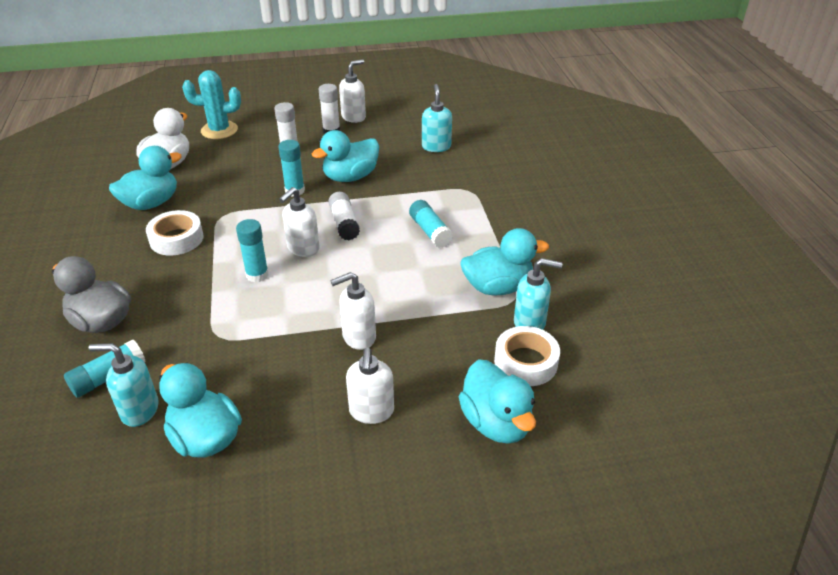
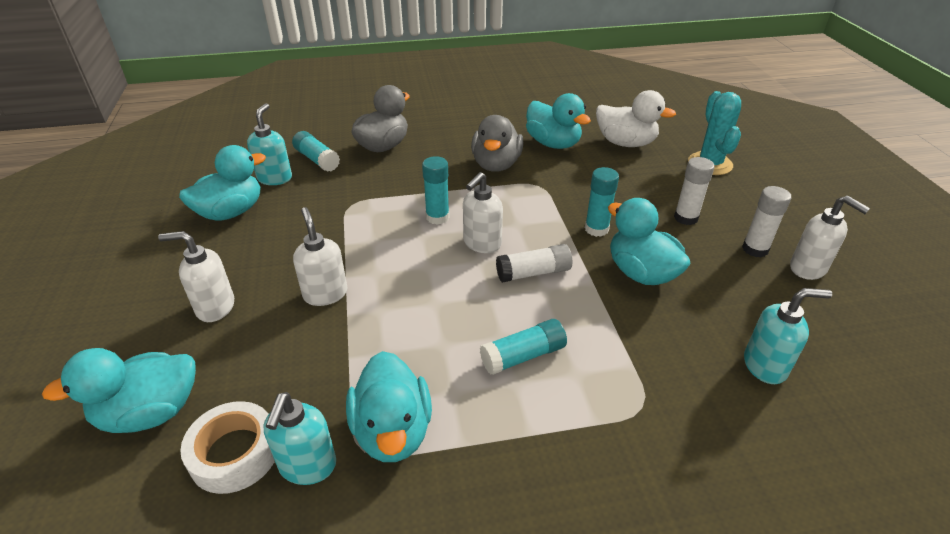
camera: 90 degrees right, 0 degrees up
(176, 239) = (496, 164): white tape -> grey duck
(303, 249) = (481, 244): white soap dispenser -> white soap dispenser turned 90 degrees counterclockwise

